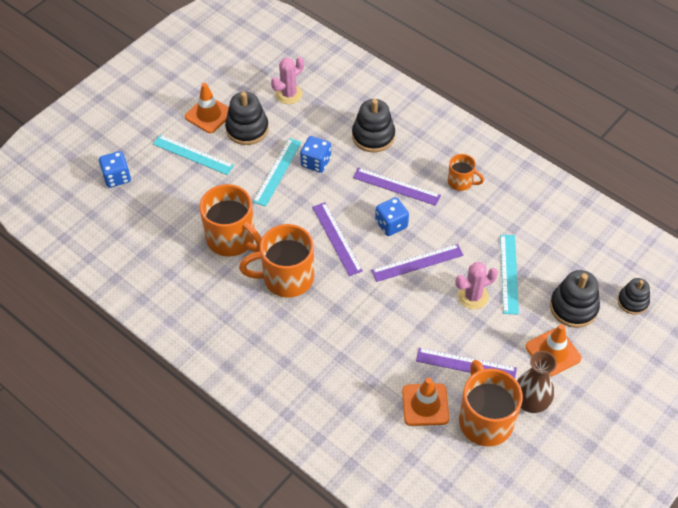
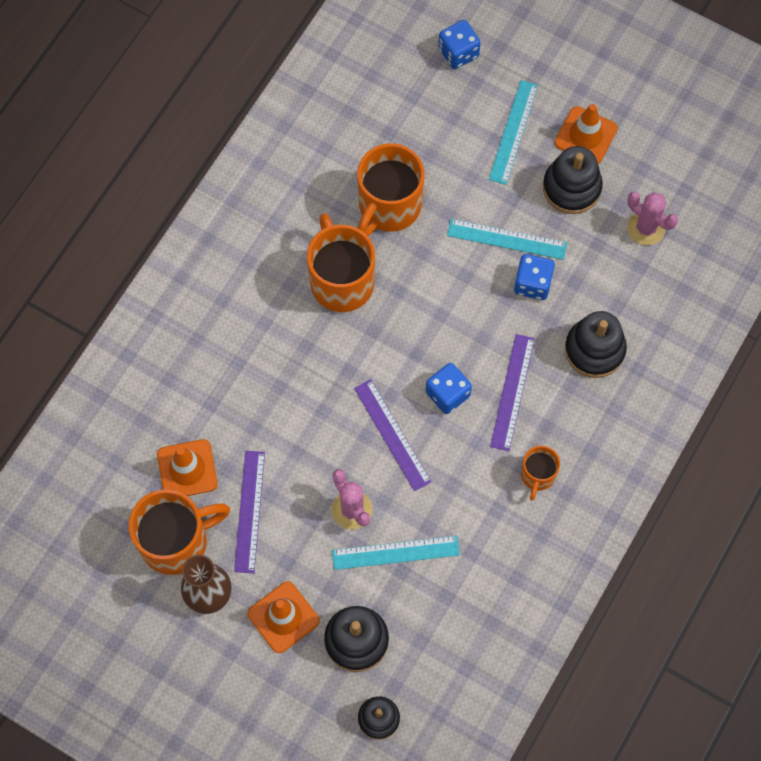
camera: 80 degrees right, 15 degrees up
(336, 238) = (412, 330): purple ruler -> none

